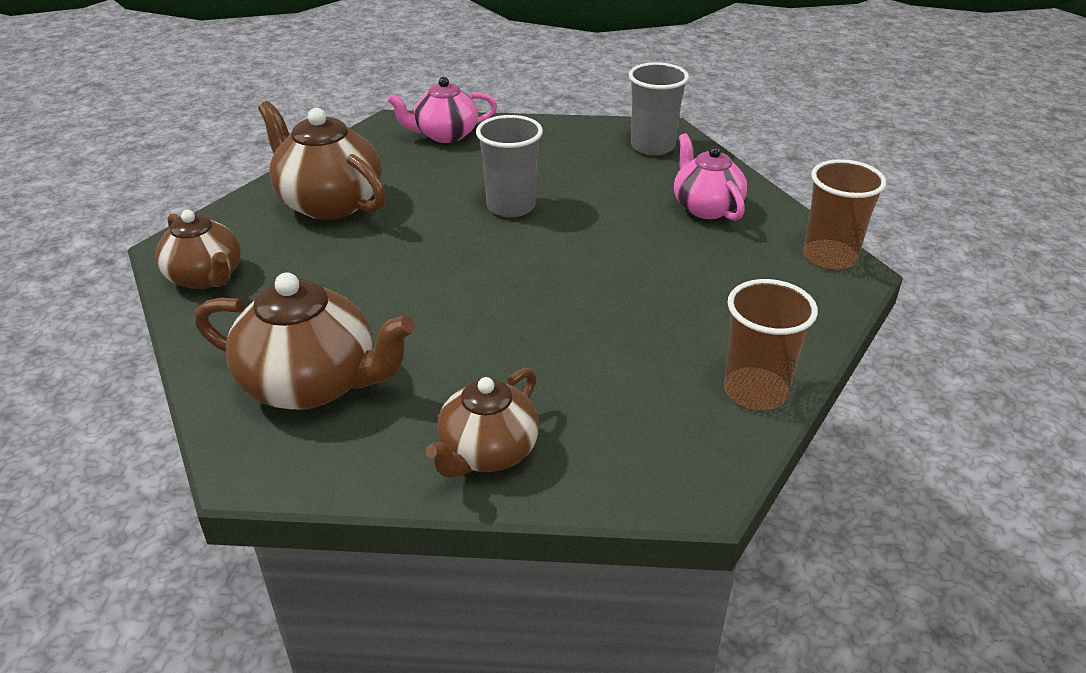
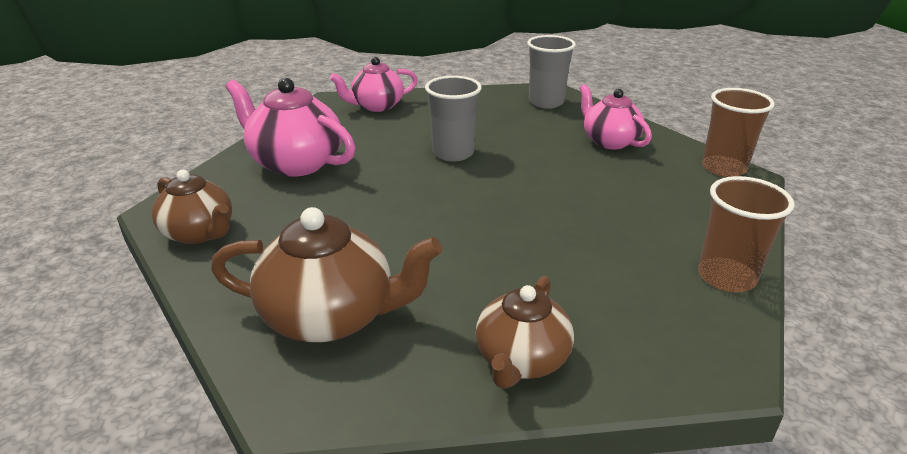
camera: 10 degrees left, 5 degrees down
(329, 203) = (295, 163): brown teapot -> pink teapot

